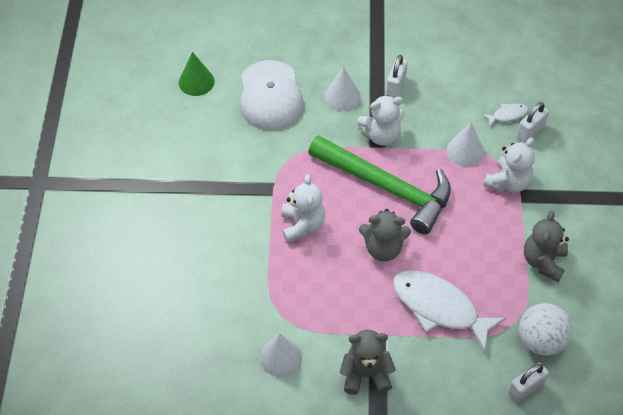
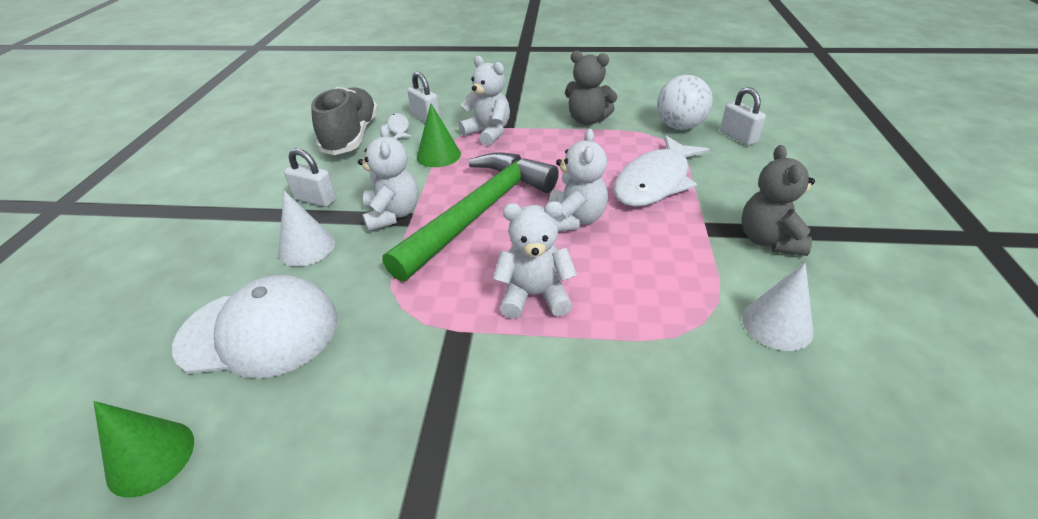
camera: 85 degrees left, 15 degrees down
(383, 248) = (575, 219): grey teddy bear -> white teddy bear
(465, 151) = (438, 155): white cone -> green cone
(488, 85) = (351, 136): none -> grey shoe

